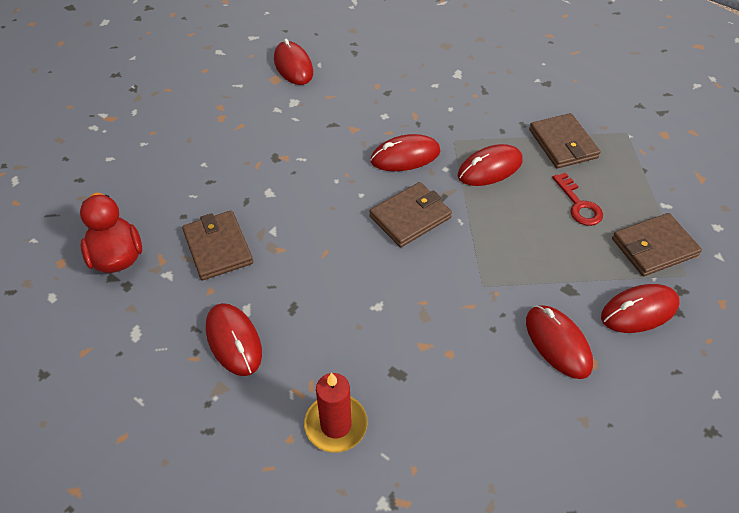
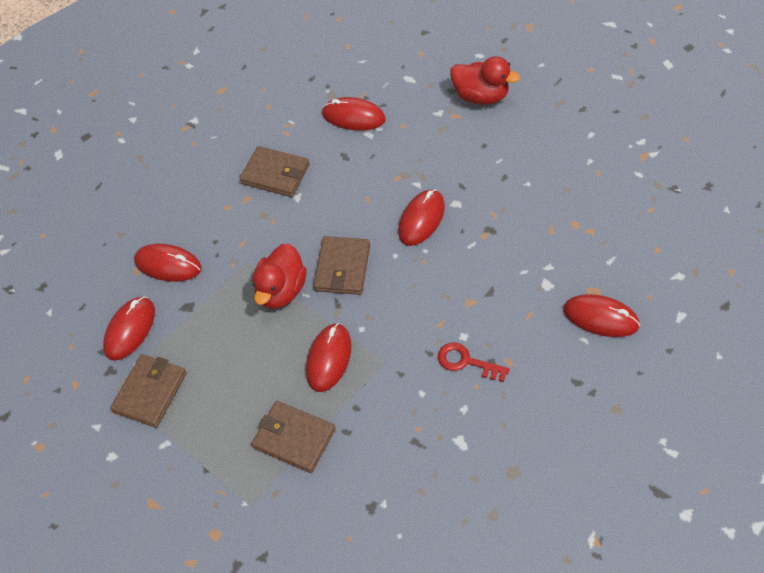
camera: 140 degrees right, 5 degrees up
(218, 248) = (434, 147): brown wallet -> brown wallet (275, 174)
(336, 425) = (252, 128): red candle -> none
(405, 156) = (402, 312): red mouse -> red mouse (421, 219)
(476, 239) = (281, 290): none -> red duck
(579, 205) = (232, 384): red key -> red key (466, 362)

